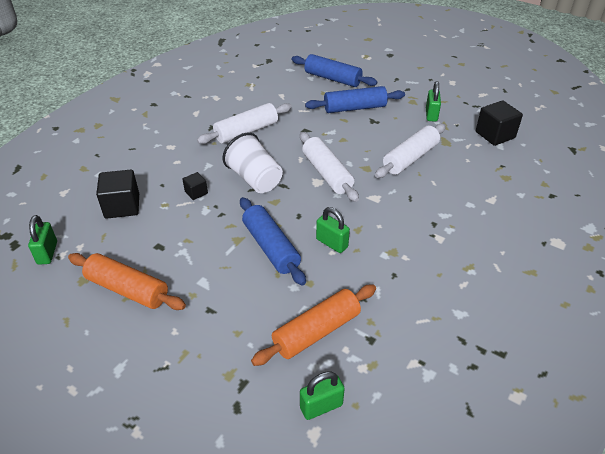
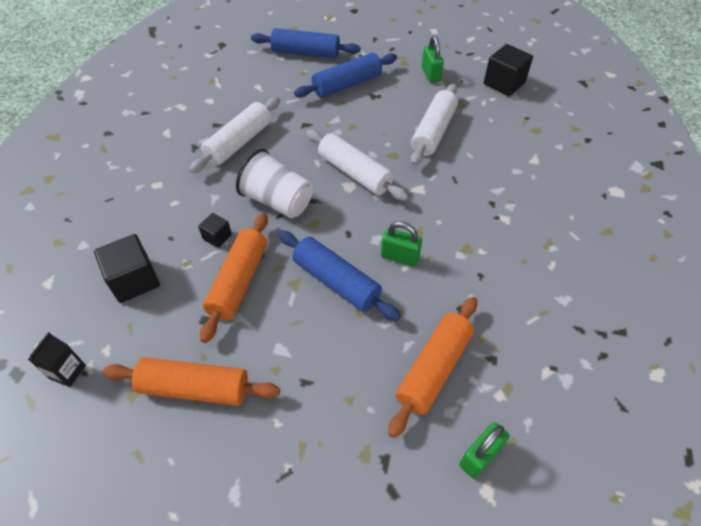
camera: 20 degrees left, 10 degrees up
(47, 253) = (67, 372): green padlock -> black carton
(196, 227) = (239, 281): none -> orange rolling pin

